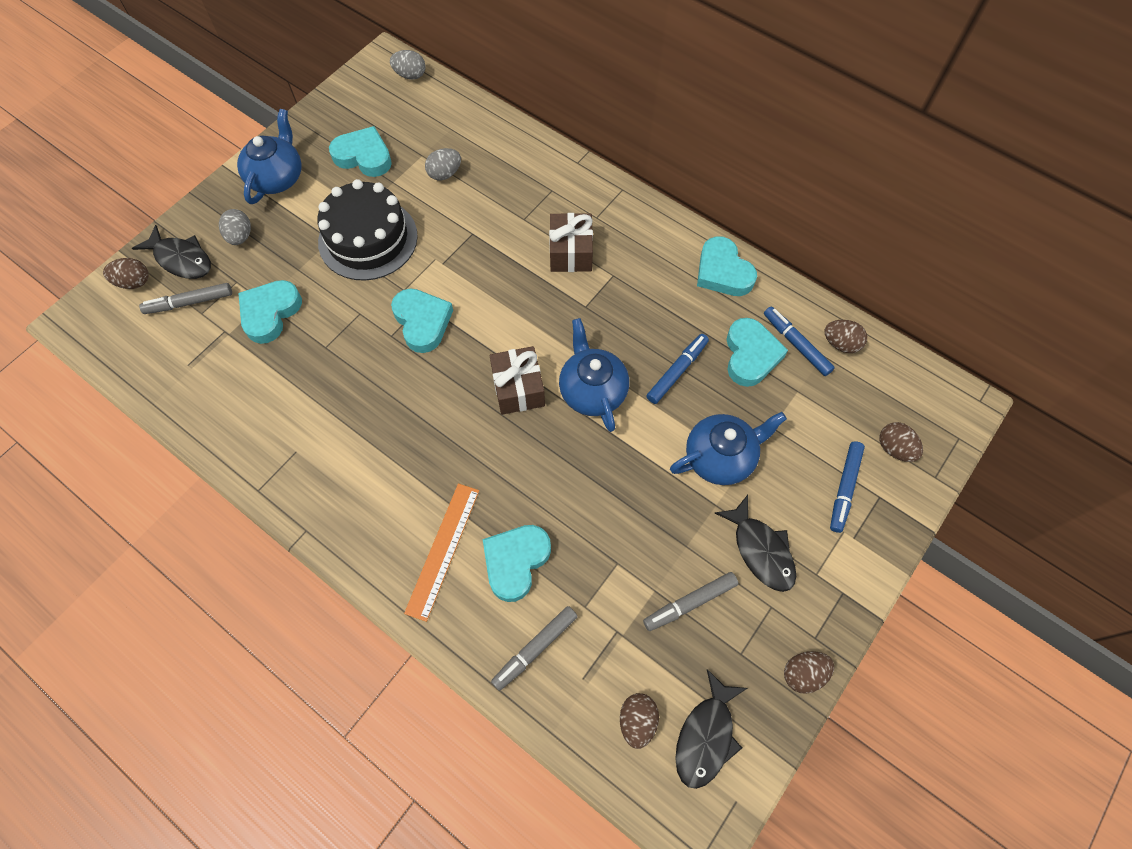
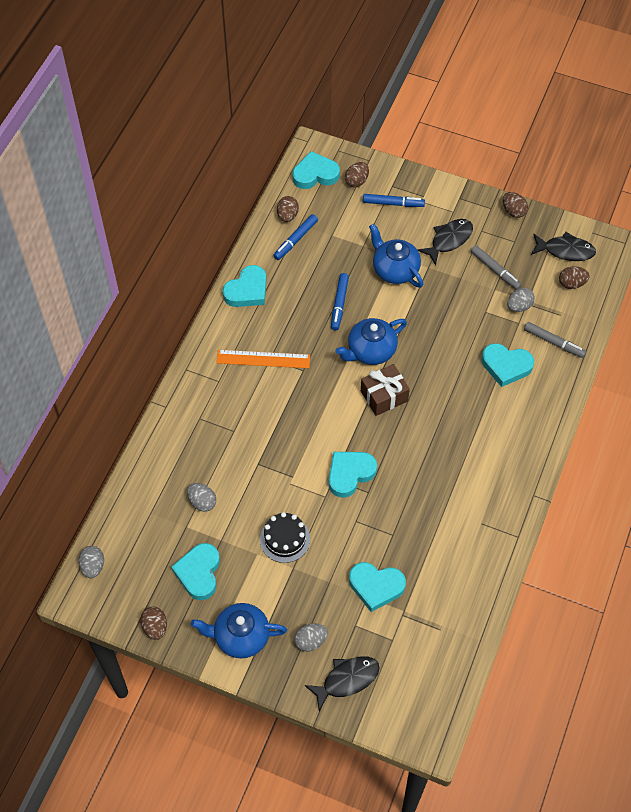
camera: 105 degrees left, 5 degrees down
(134, 282) = (380, 708): brown egg -> brown egg (155, 627)
(181, 259) = (346, 680): black fish -> black fish turned 45 degrees clockwise
(189, 302) = (385, 653): grey marker -> none
(368, 239) = (285, 539): black cake -> black cake, size x0.60
(443, 550) = (514, 409): orange ruler -> orange ruler (263, 359)
(570, 252) = (257, 390): brown gift -> none
(614, 617) = (519, 306): none -> grey egg
(677, 371) = (339, 304): blue marker -> blue marker turned 105 degrees counterclockwise
(750, 355) = (312, 264): turquoise heart -> turquoise heart (315, 174)

